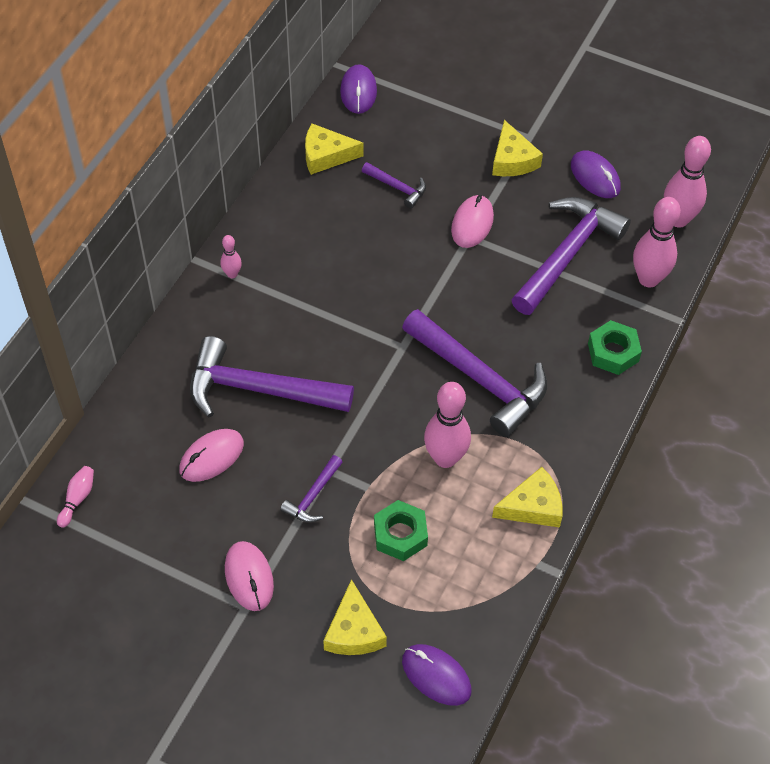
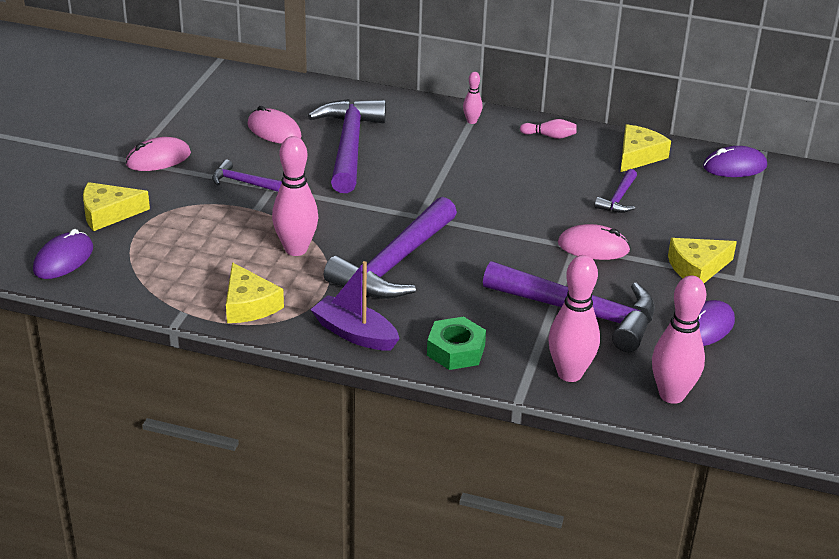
camera: 80 degrees right, 20 degrees down
(77, 499) = (224, 79): pink bowling pin -> pink bowling pin (550, 136)
(326, 155) = (638, 156): yellow cheese -> yellow cheese turned 45 degrees clockwise
(400, 534) = (208, 230): green nut -> none
(584, 424) = (355, 333): none -> purple boat

